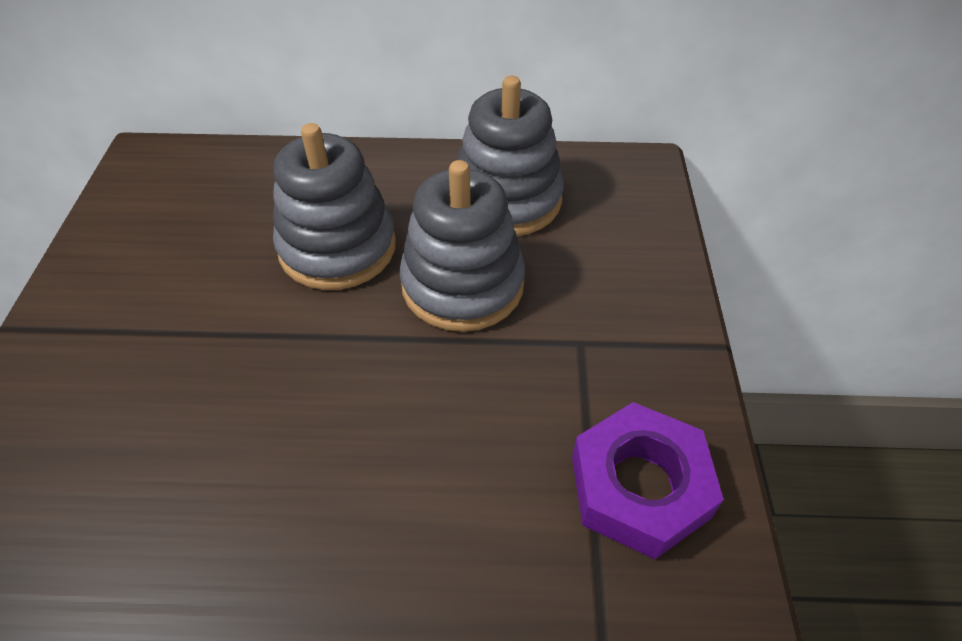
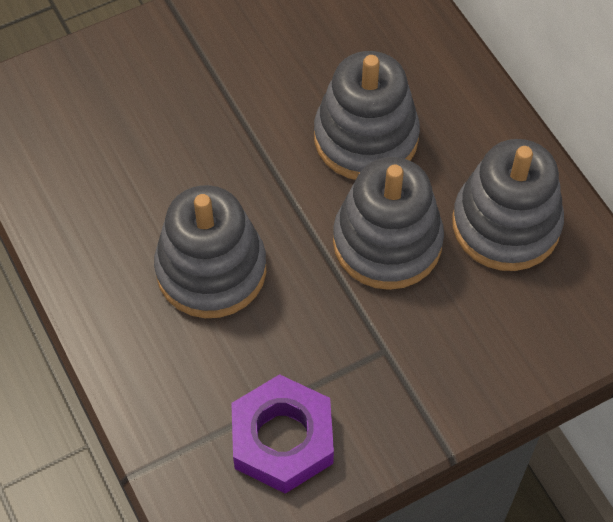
camera: 60 degrees right, 10 degrees up
(378, 453) = (211, 270): none -> grey stacking toy

